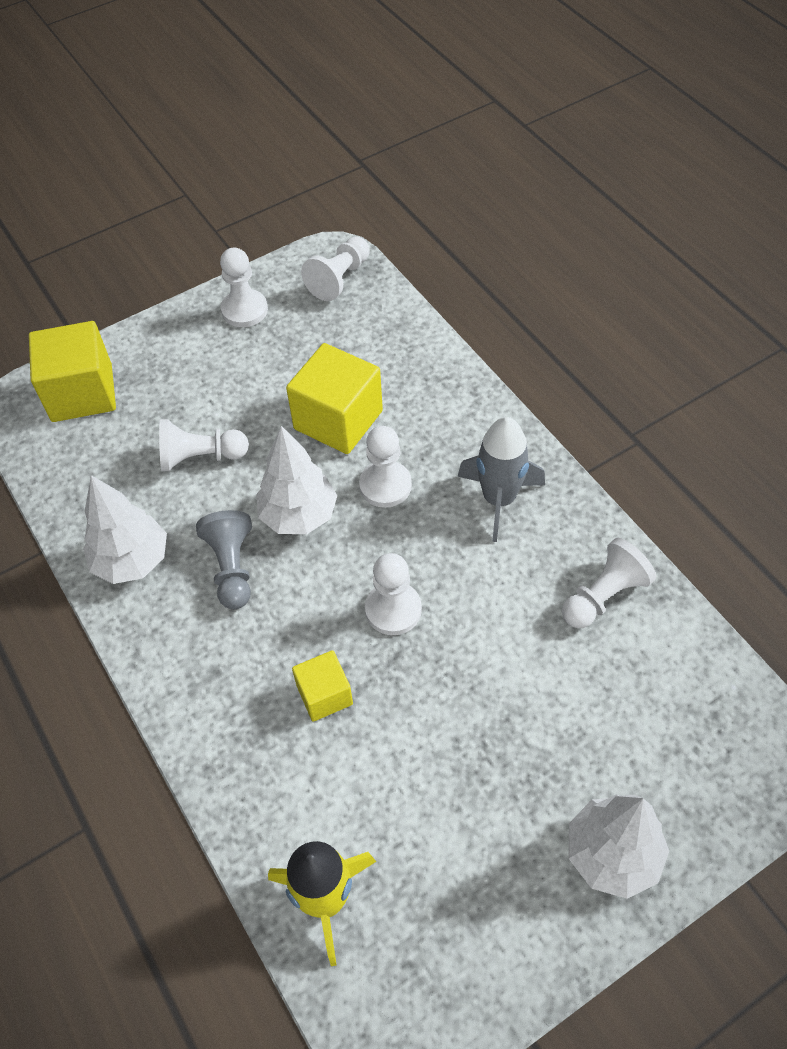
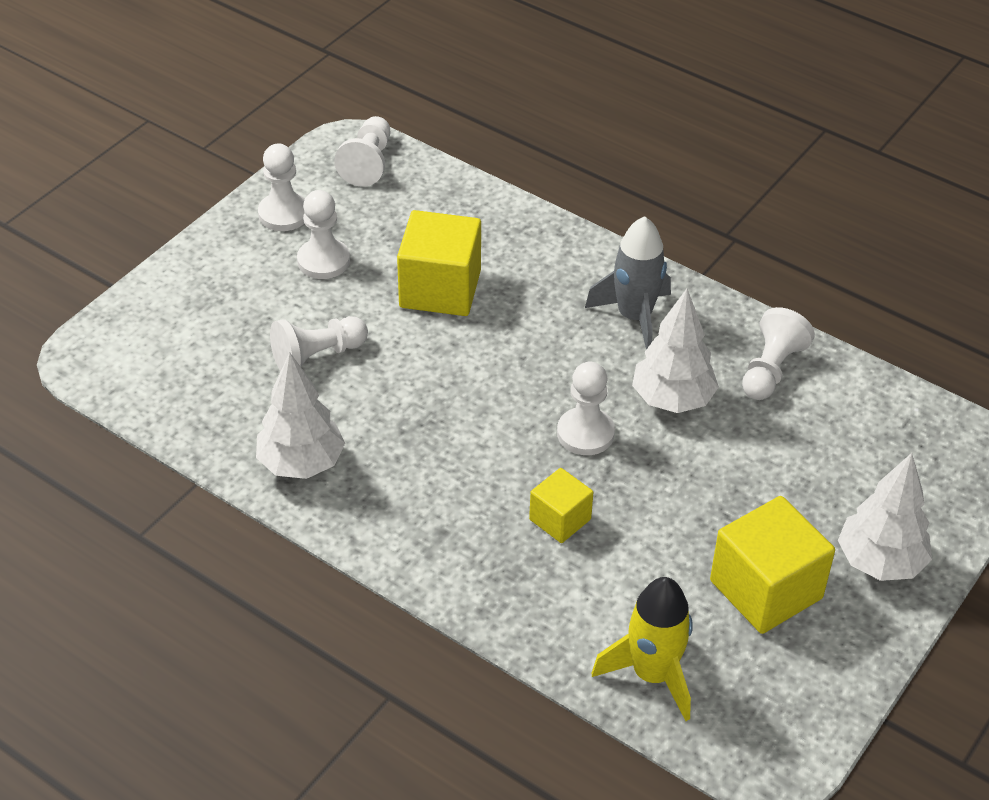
camera: 25 degrees left, 10 degrees down
(82, 393) = (152, 330): yellow cube -> yellow cube (766, 589)
(232, 568) = (408, 442): grey pawn -> none
(298, 515) = (448, 380): white tree -> white tree (672, 400)
(385, 485) = (519, 333): white pawn -> white pawn (323, 261)

